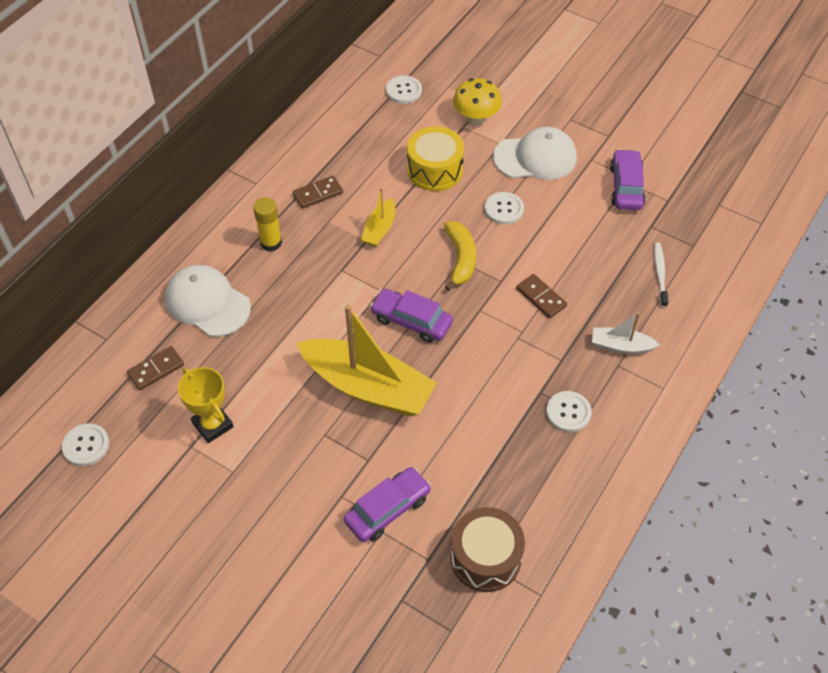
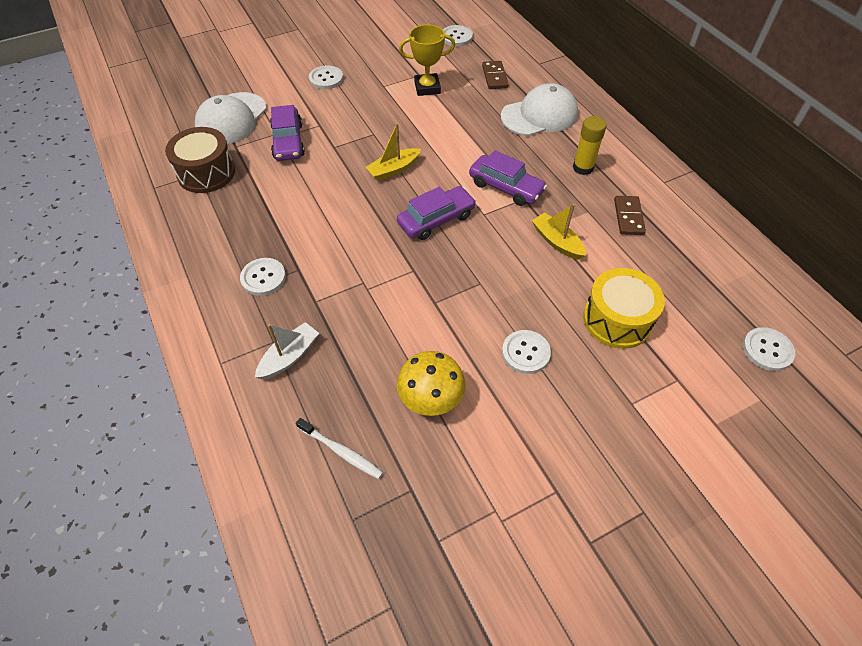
camera: 120 degrees right, 0 degrees up
(252, 543) = (326, 79): none -> white button
(368, 387) = (393, 170): yellow boat -> yellow boat, size x0.47
(460, 259) = (482, 284): yellow banana -> none
(476, 119) = (687, 400): yellow mushroom -> yellow mushroom (431, 400)
(535, 157) = (590, 428): white cap -> white cap (231, 119)
(541, 297) = (392, 323): brown domino -> none
(626, 187) = (488, 503): purple car -> purple car (506, 187)

